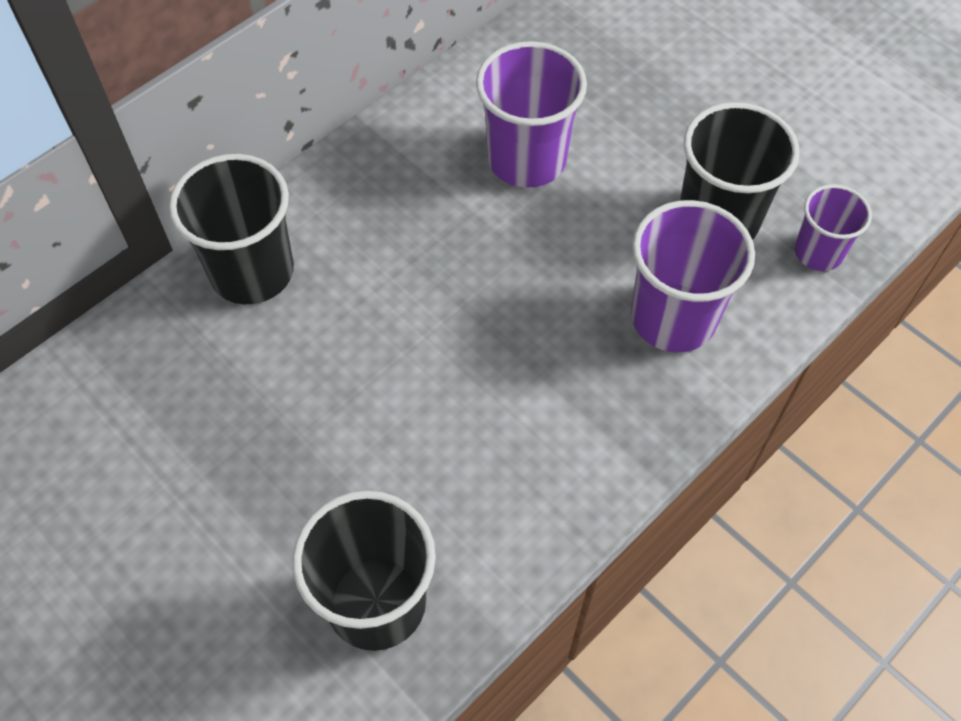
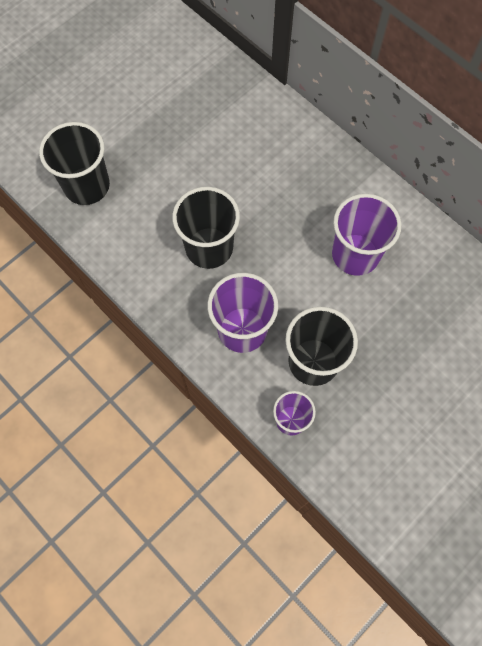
camera: 90 degrees right, 10 degrees up
(252, 271) = (271, 121): black cup -> black cup (209, 248)

